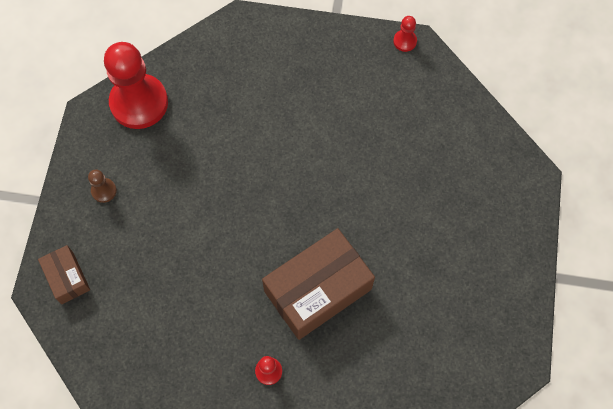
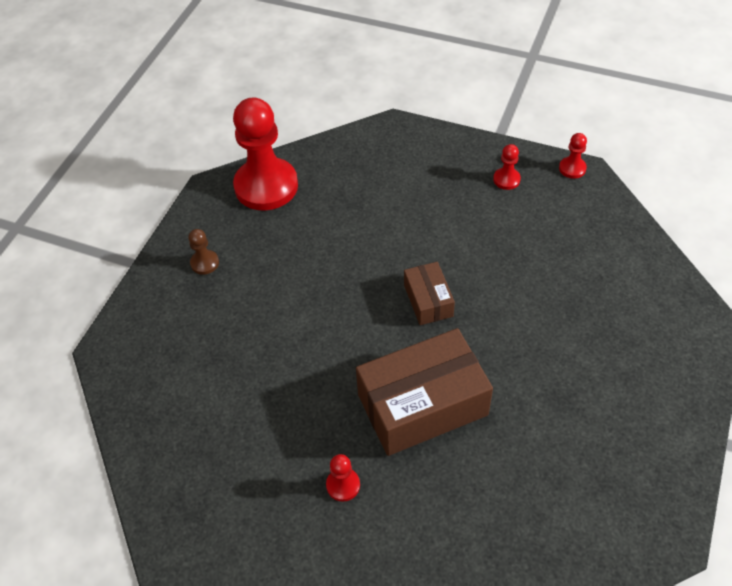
camera: 15 degrees right, 15 degrees down
(67, 278) = (139, 342): brown box -> brown box (428, 300)
(350, 62) = (506, 179): none -> red pawn

